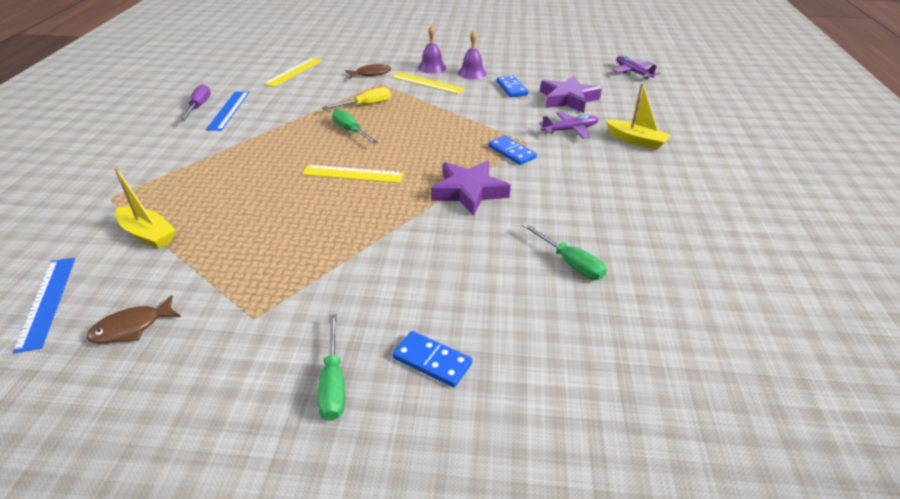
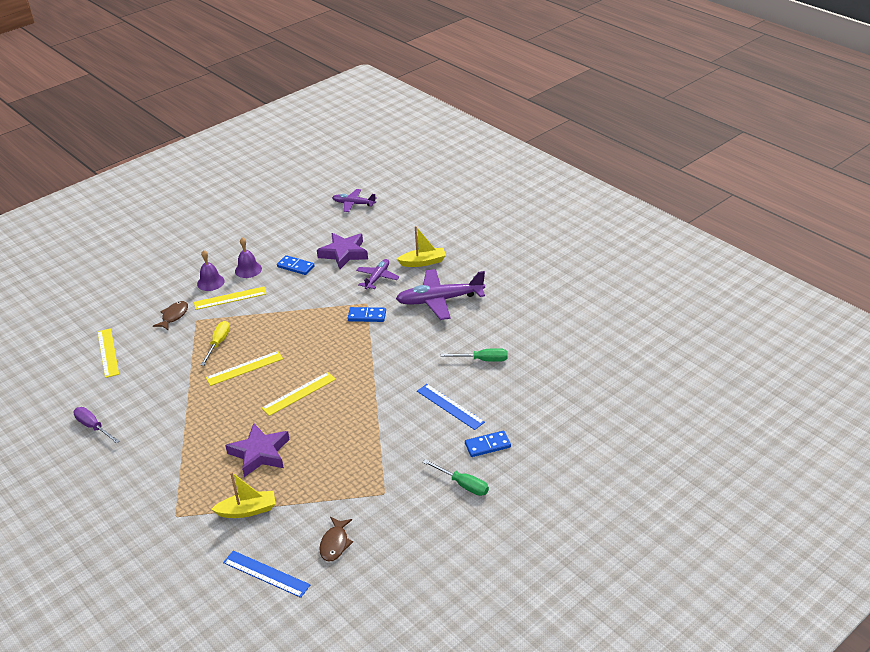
camera: 45 degrees left, 0 degrees up
(228, 110) = (124, 414): blue ruler -> blue ruler (450, 406)
(351, 131) = (244, 368): green screwdriver -> yellow ruler
(469, 192) = (381, 357): purple star -> purple star (259, 453)
(606, 180) = (440, 300): none -> purple plane

